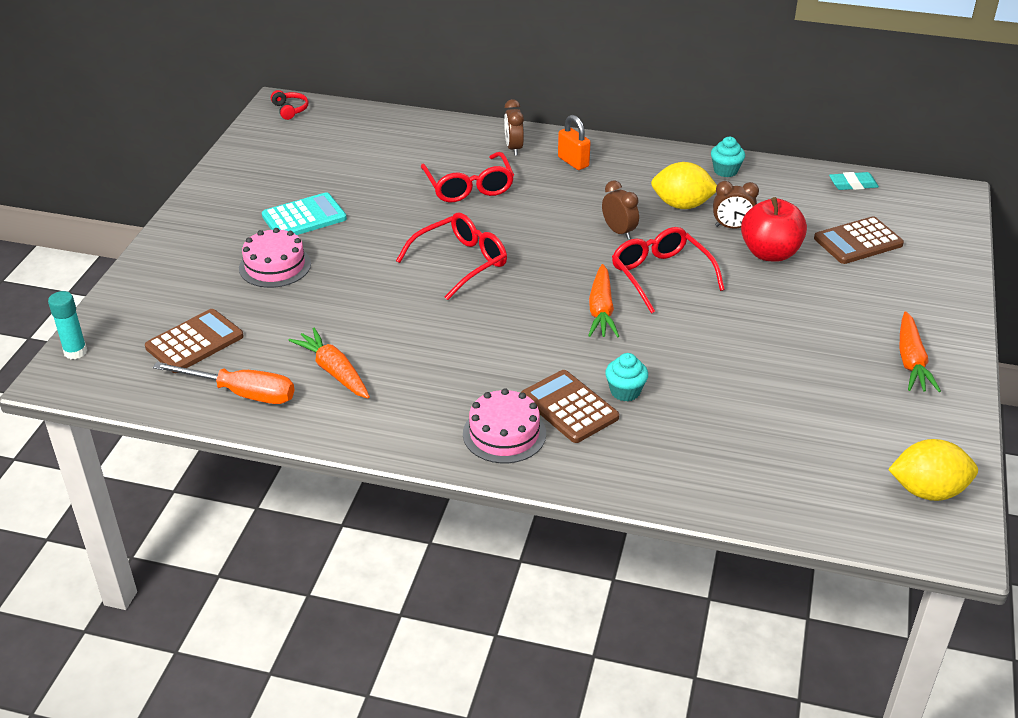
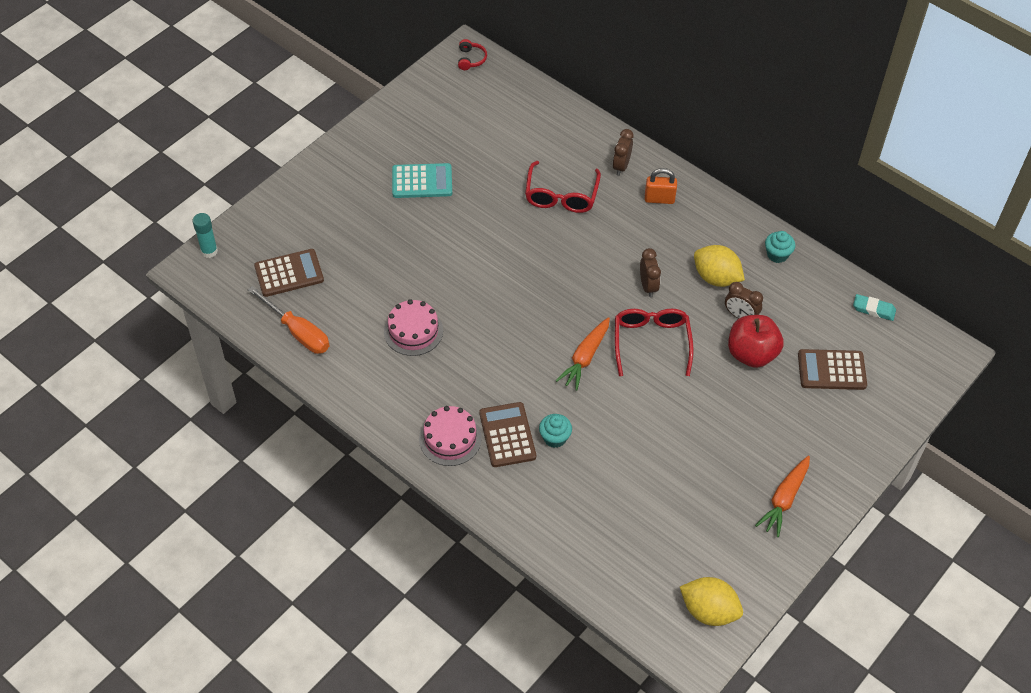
camera: 25 degrees right, 15 degrees up
(275, 266) = (377, 222): pink cake -> pink cake (413, 331)
(334, 371) = (367, 337): orange carrot -> none
(461, 262) = (510, 271): red glasses -> none
(573, 162) = (659, 199): orange padlock -> orange padlock turned 75 degrees counterclockwise

